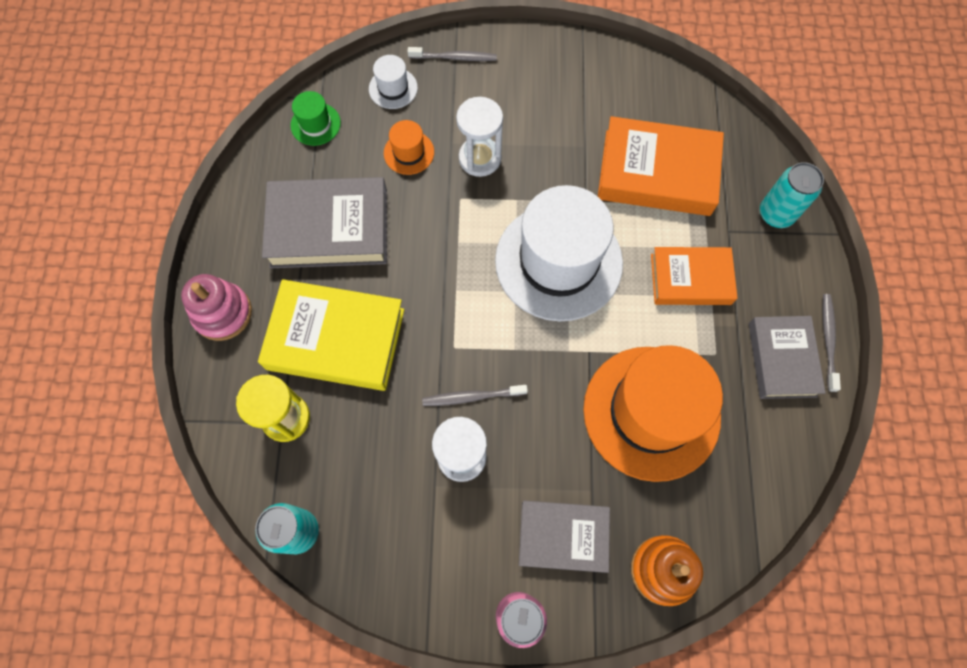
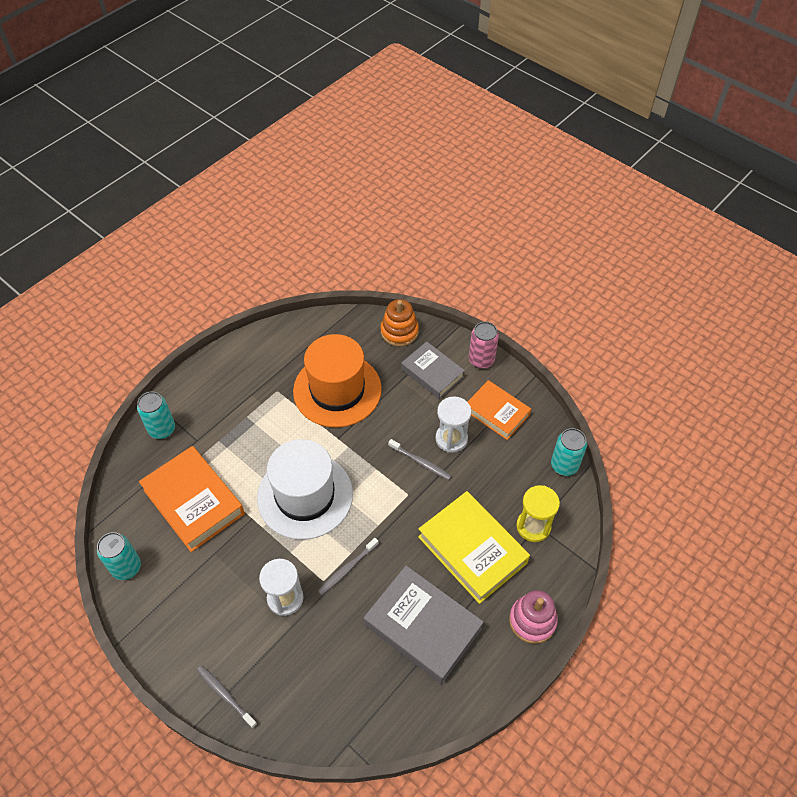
camera: 140 degrees left, 15 degrees down
(315, 124) = (370, 721): green hat -> none
(393, 88) = (291, 706): white hat -> none
(409, 152) = (326, 641): orange hat -> none
(646, 79) = (126, 567): none -> turquoise can
(690, 279) = (246, 432): orange book -> orange book (497, 412)
(781, 359) = (249, 366): grey book -> none
(828, 340) = (217, 357): grey toothbrush -> grey toothbrush (347, 569)

